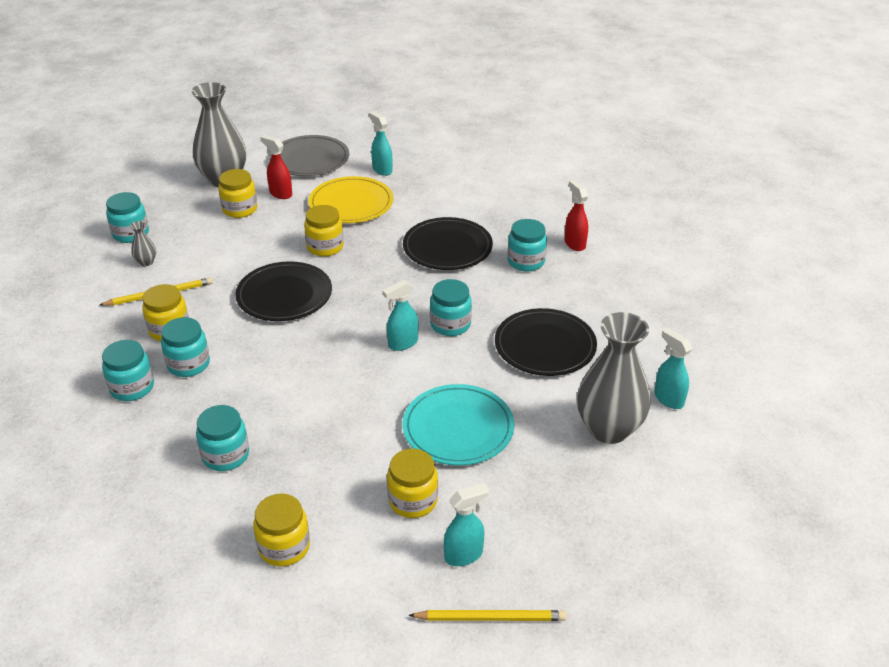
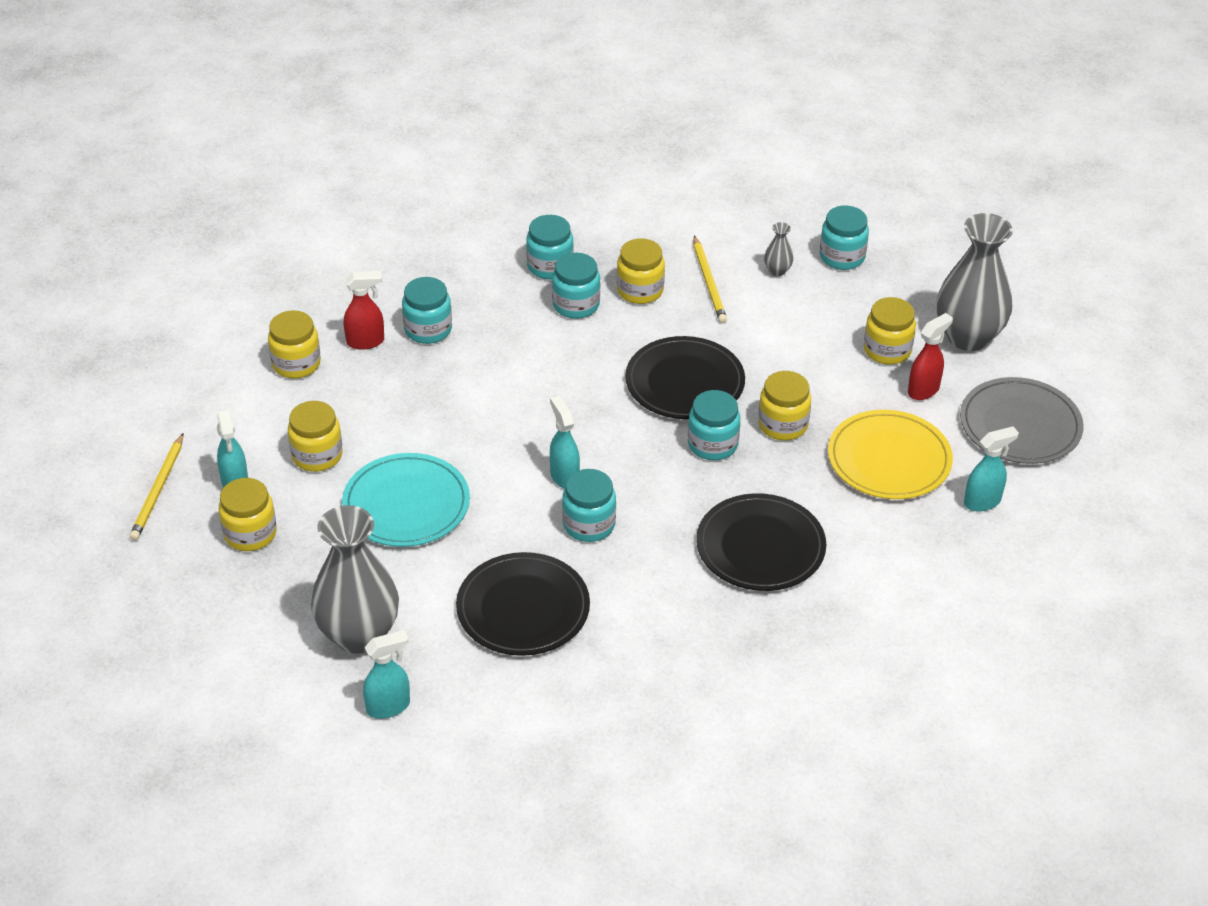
camera: 100 degrees right, 5 degrees up
(525, 526) = (250, 534): none -> yellow jar
(526, 261) = (710, 626): turquoise jar -> turquoise jar (712, 444)
(574, 244) = (745, 692): red spray bottle -> red spray bottle (366, 342)

